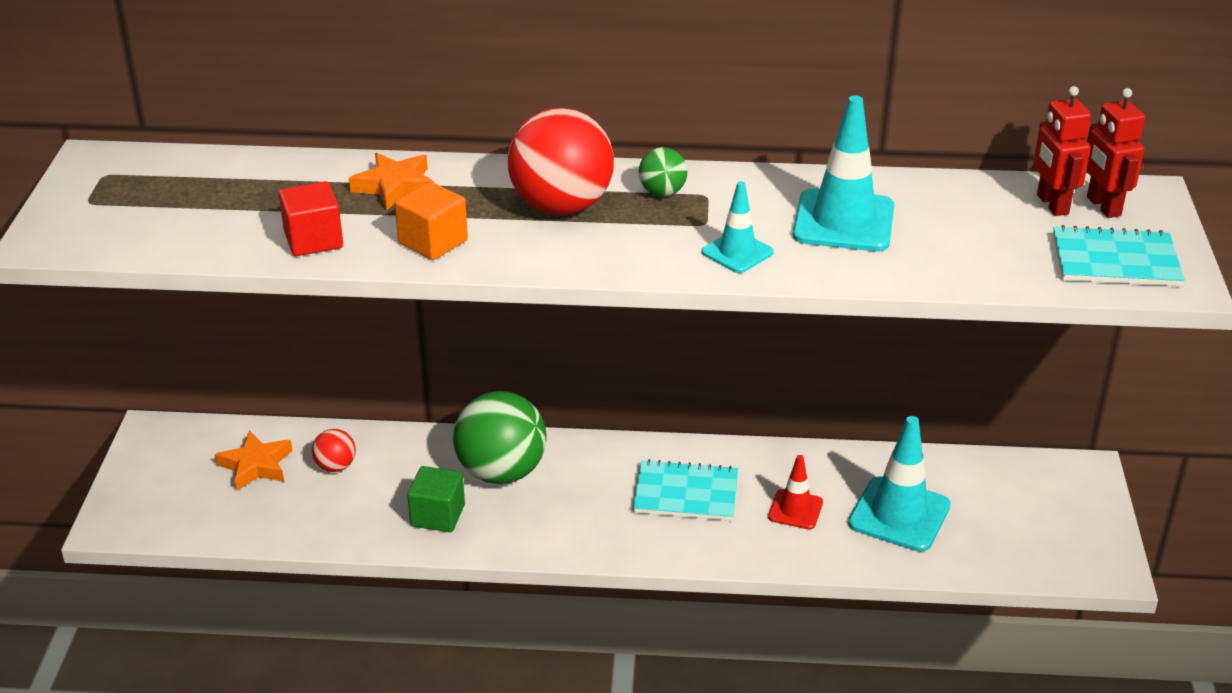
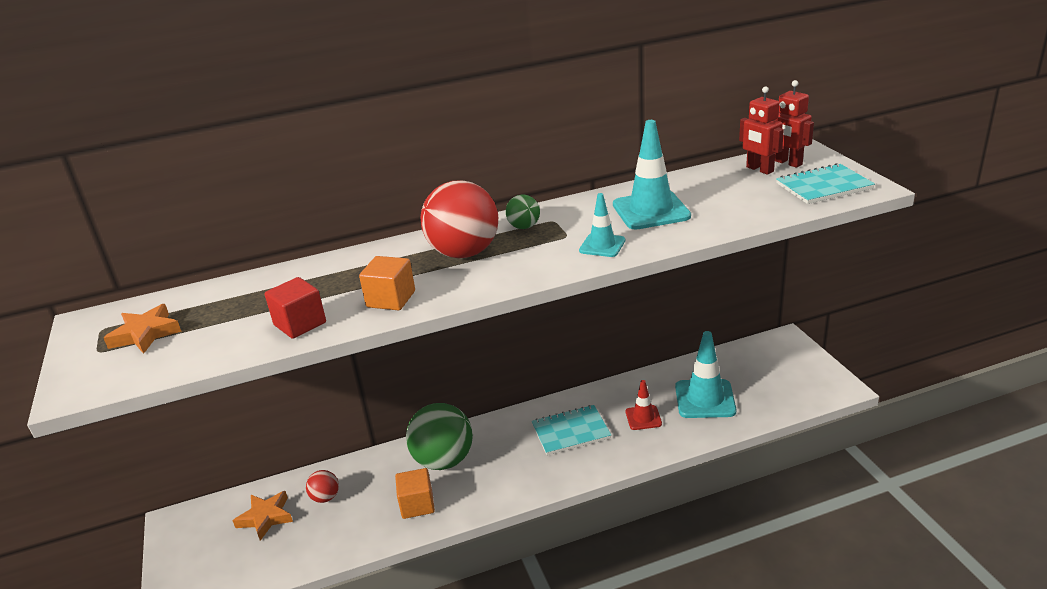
camera: 20 degrees left, 5 degrees down
(395, 186) = (337, 274): orange star -> orange star (145, 334)
(438, 515) = (417, 505): green cube -> orange cube

